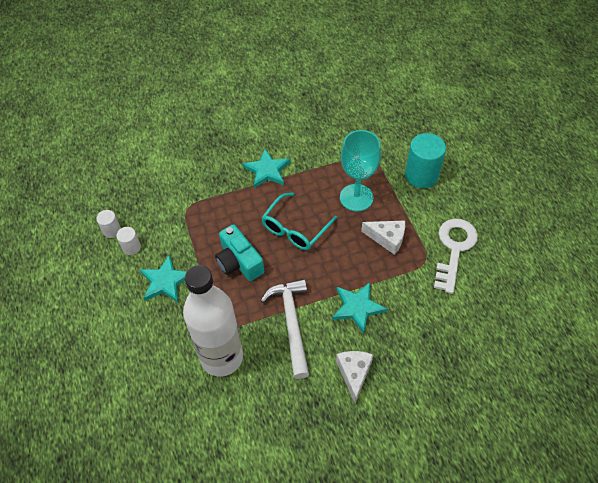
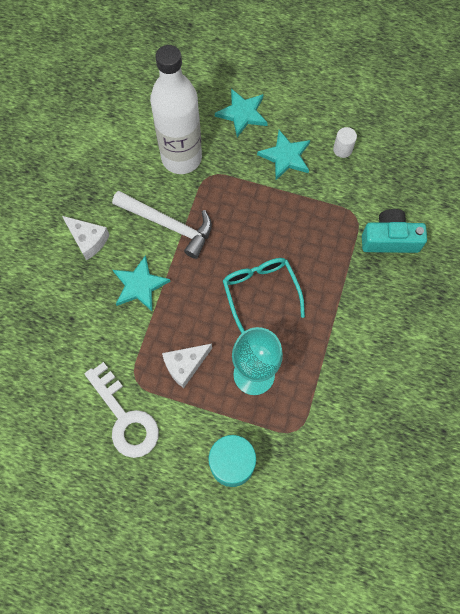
camera: 125 degrees right, 15 degrees up
(112, 230) = (374, 143): white cylinder -> none
(239, 262) = (261, 223): turquoise camera -> turquoise camera (390, 239)
(267, 170) = (352, 314): turquoise star -> turquoise star (242, 114)

